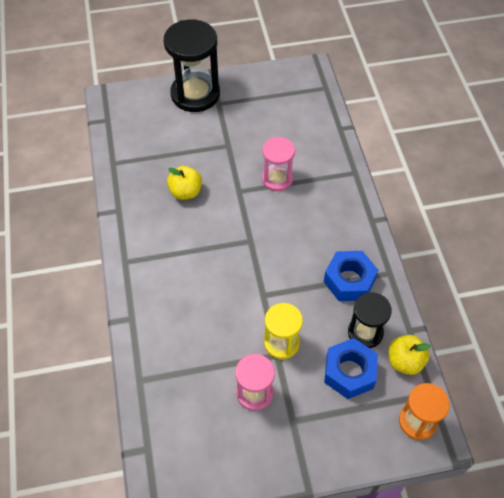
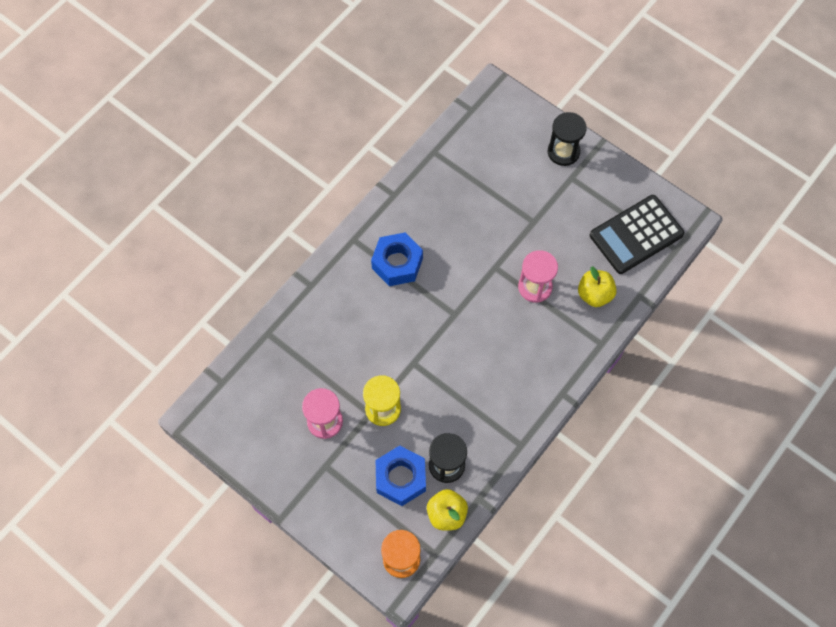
camera: 50 degrees right, 10 degrees up
(185, 192) = (456, 228): yellow apple -> yellow apple (594, 294)
(195, 94) = (563, 152): black hourglass -> black hourglass, size x0.58
(295, 100) = (636, 235): none -> black calculator
(349, 280) = (484, 418): blue nut -> blue nut (397, 263)

